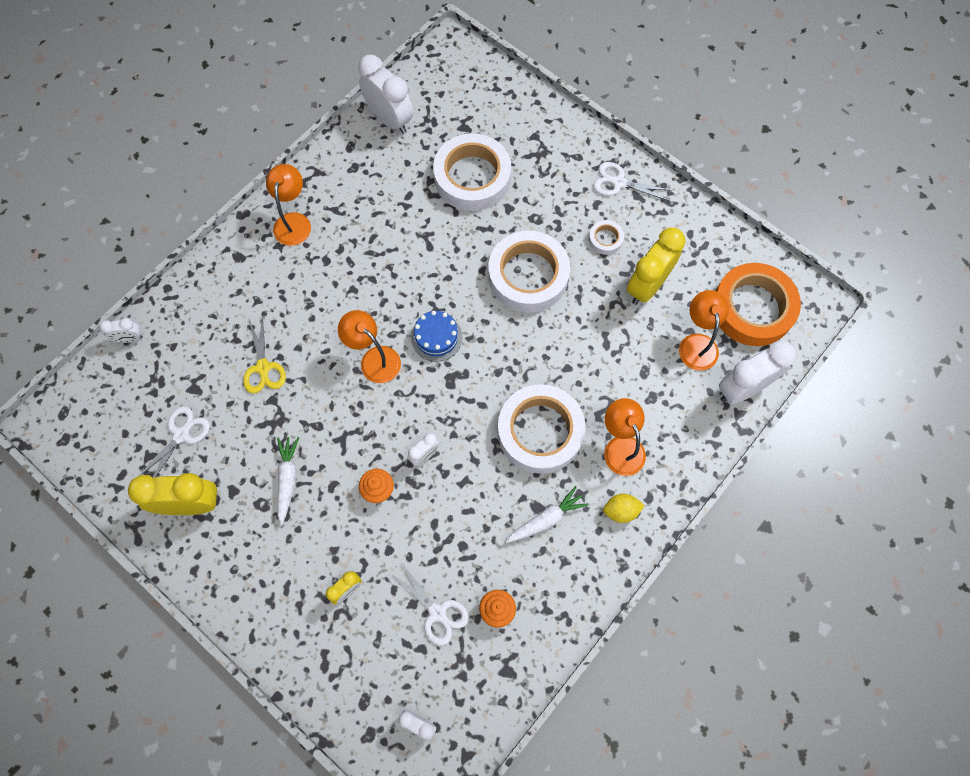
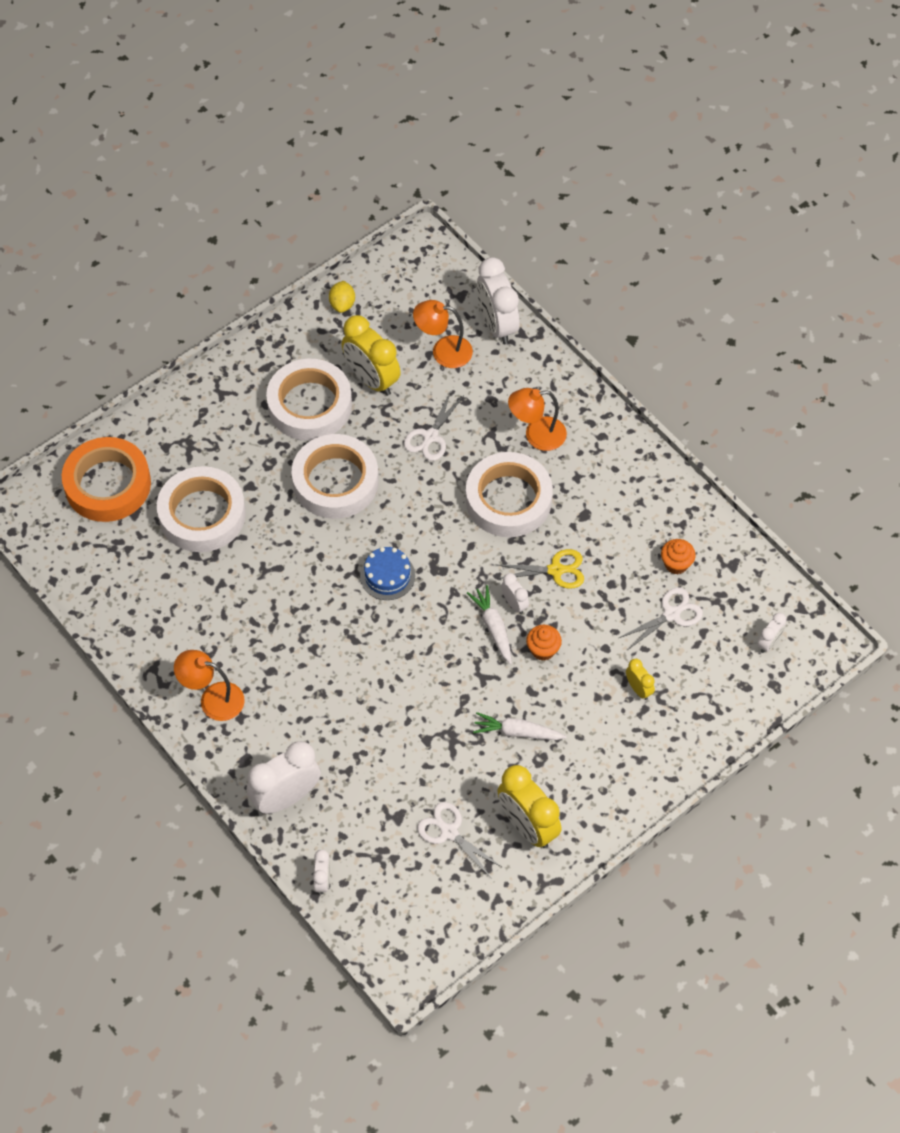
camera: 80 degrees left, 10 degrees down
(191, 504) = (527, 826): yellow clock -> yellow clock turned 45 degrees counterclockwise
(263, 367) = (387, 745): yellow scissors -> yellow scissors (556, 570)
(374, 359) = (399, 637): orange lamp -> none
(390, 119) = (102, 585): white clock -> white clock (286, 797)
(546, 519) = (597, 509): white carrot -> white carrot (493, 627)
(605, 239) = (309, 405): white tape -> white tape, size x2.31
(619, 182) = (245, 380): white scissors -> white scissors (430, 436)
(621, 511) = (599, 447): yellow lemon -> yellow lemon (342, 304)
(752, 308) = (416, 298): orange tape -> orange tape (107, 484)

